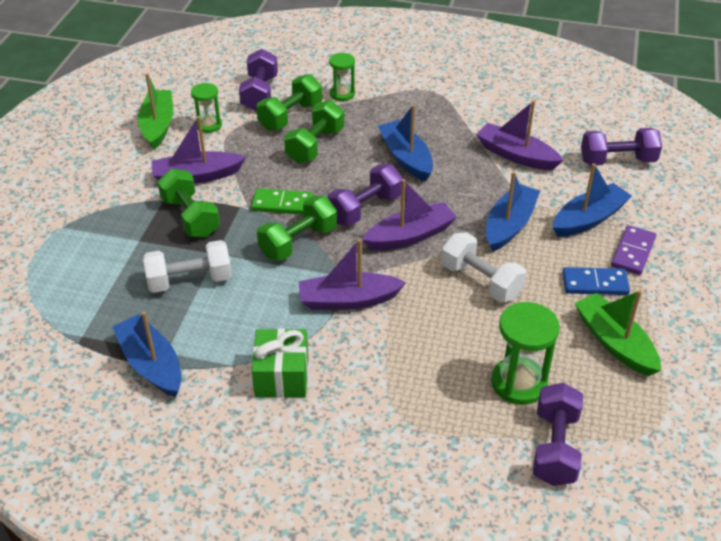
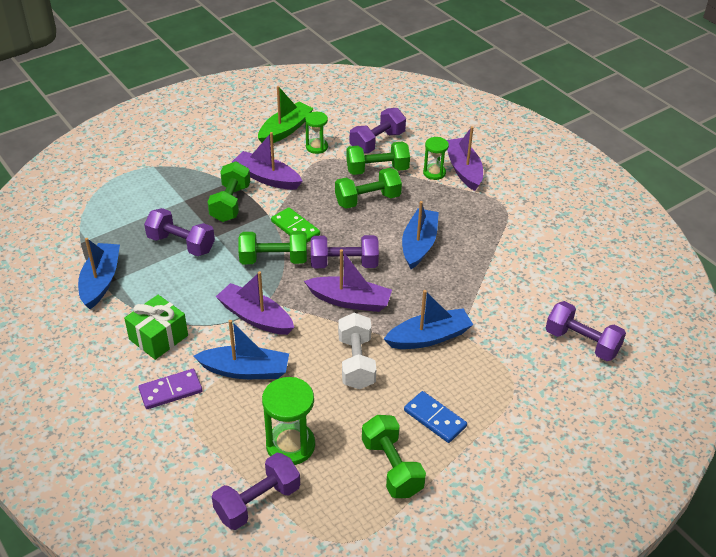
camera: 40 degrees right, 0 degrees up
(190, 281) = (181, 244): white dumbbell -> purple dumbbell
(516, 155) = (504, 290): purple boat -> purple boat (463, 170)
(588, 219) = (495, 371): blue boat -> blue boat (245, 370)
(614, 342) = (392, 467): green boat -> green dumbbell
(632, 252) = (496, 416): purple domino -> purple domino (170, 391)

